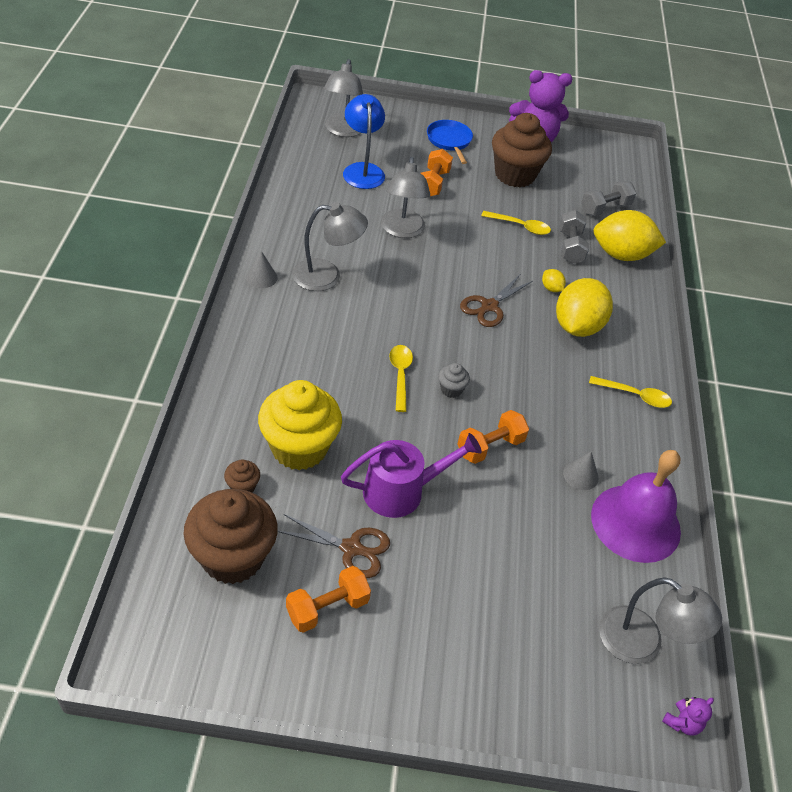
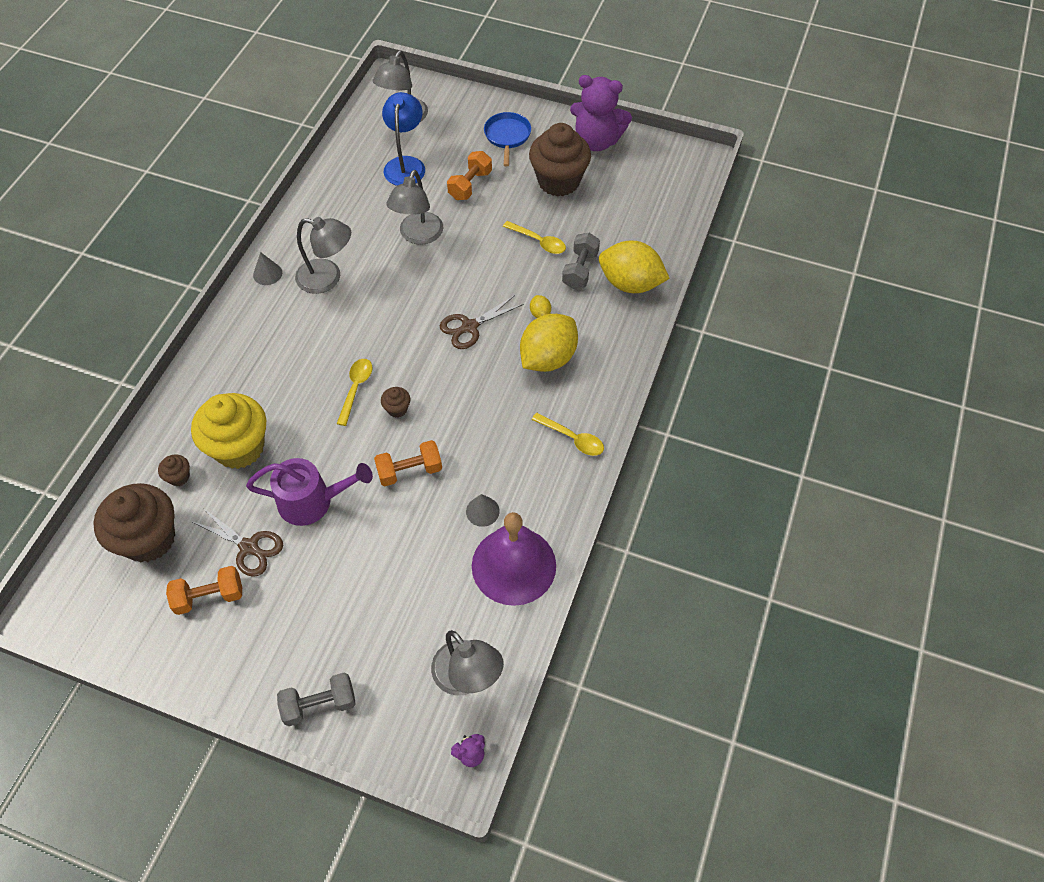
camera: 20 degrees right, 10 degrees up
(451, 389) = (397, 409): grey cupcake -> brown cupcake
(605, 208) = (637, 228): grey dumbbell -> grey dumbbell (319, 704)

